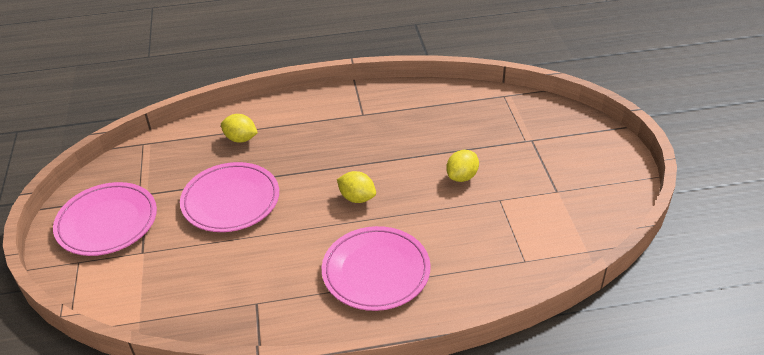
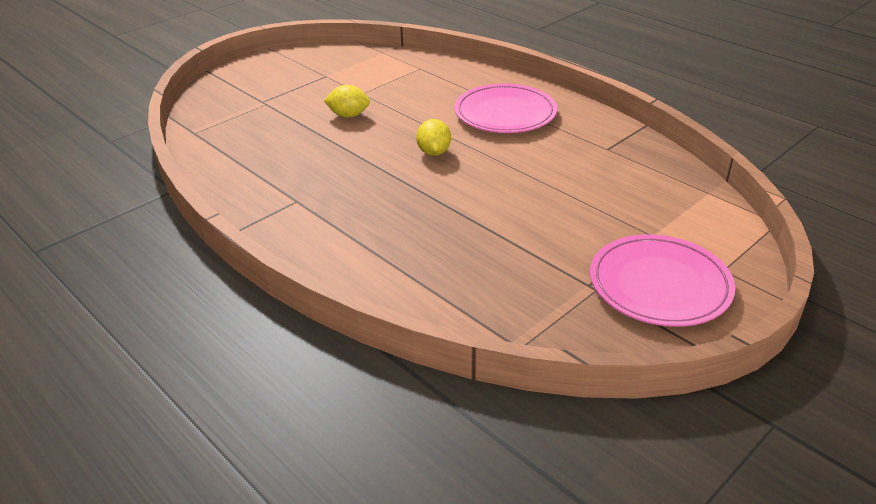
camera: 125 degrees left, 5 degrees down
(231, 201) = (523, 219): pink plate -> none
(241, 139) = (424, 265): yellow lemon -> none

